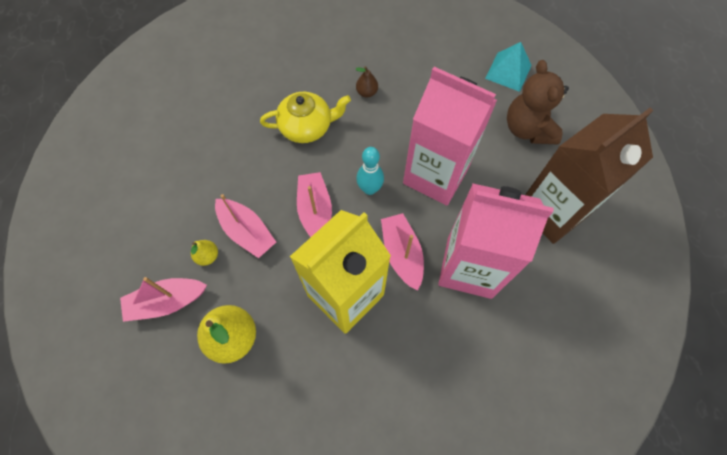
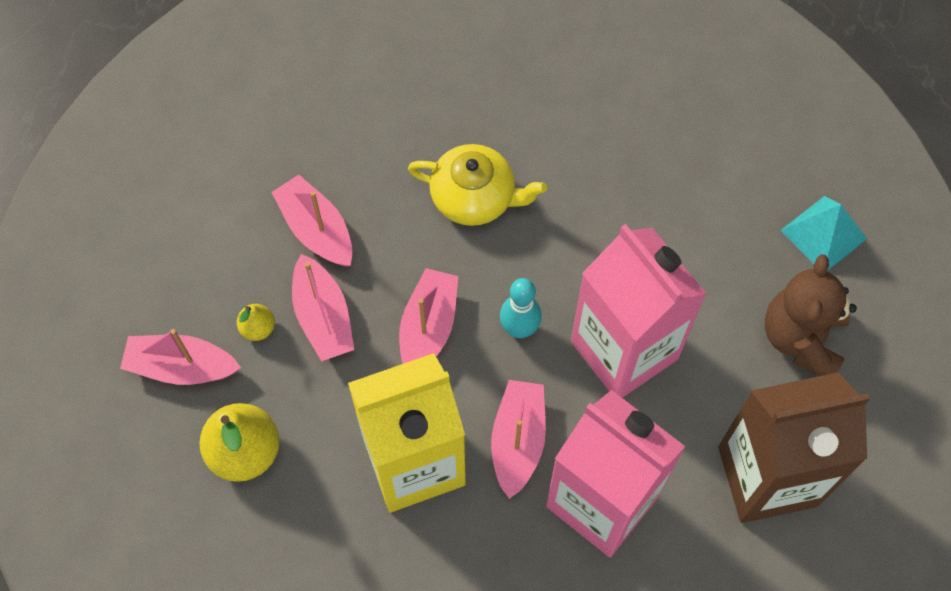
camera: 25 degrees right, 0 degrees up
(219, 182) = (316, 229): none -> pink boat
(367, 92) = (588, 179): brown pear -> none

